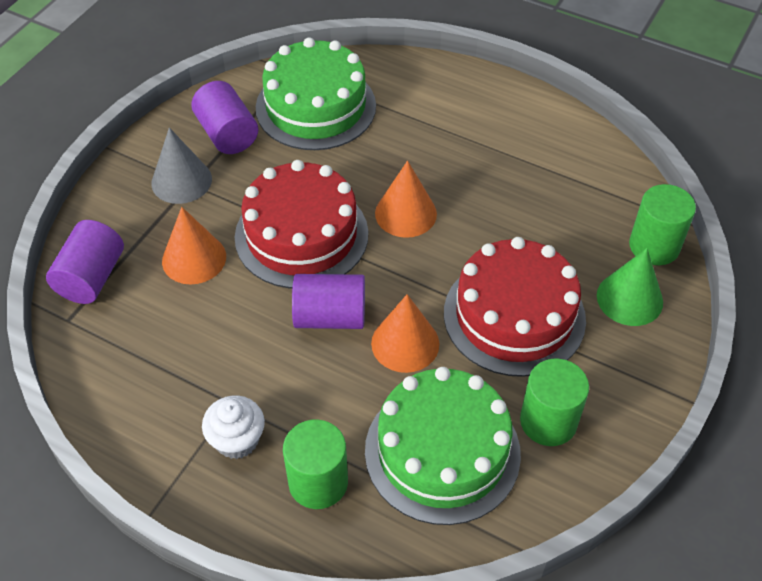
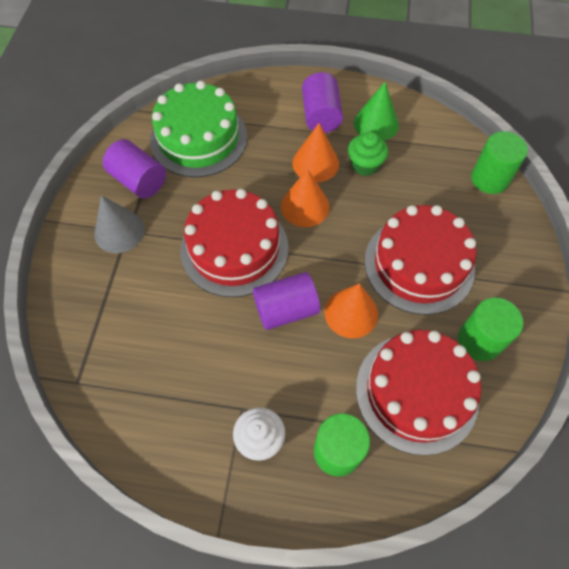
camera: 20 degrees left, 10 degrees up
(91, 277) = (81, 338): purple cylinder -> purple cylinder (321, 116)
(194, 258) = (158, 295): orange cone -> orange cone (315, 163)
(442, 451) = (416, 392): green cake -> red cake
(501, 188) = (365, 165): none -> green cupcake
(629, 298) = (491, 225): green cone -> green cone (376, 124)

